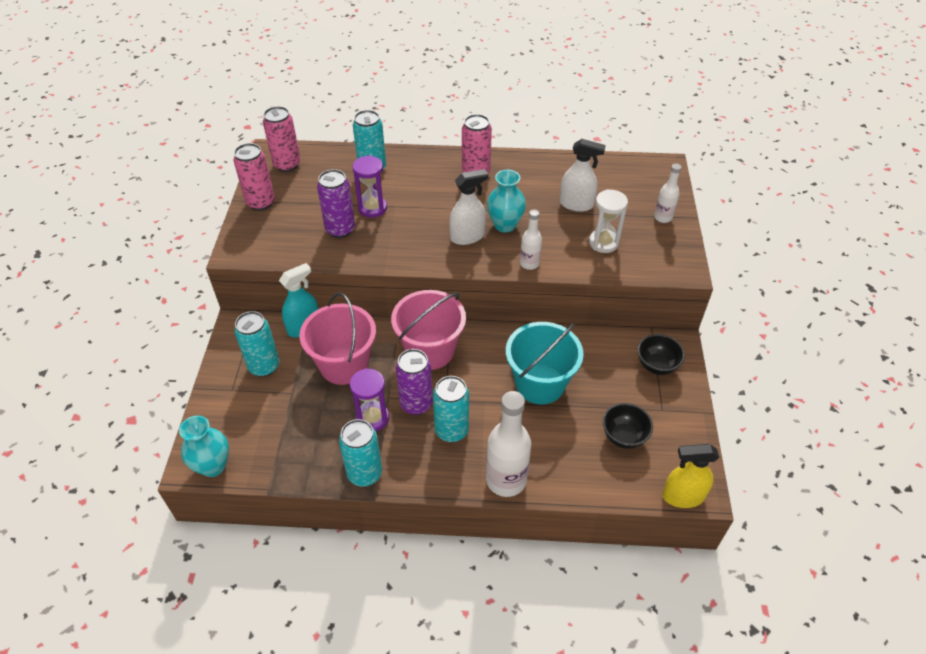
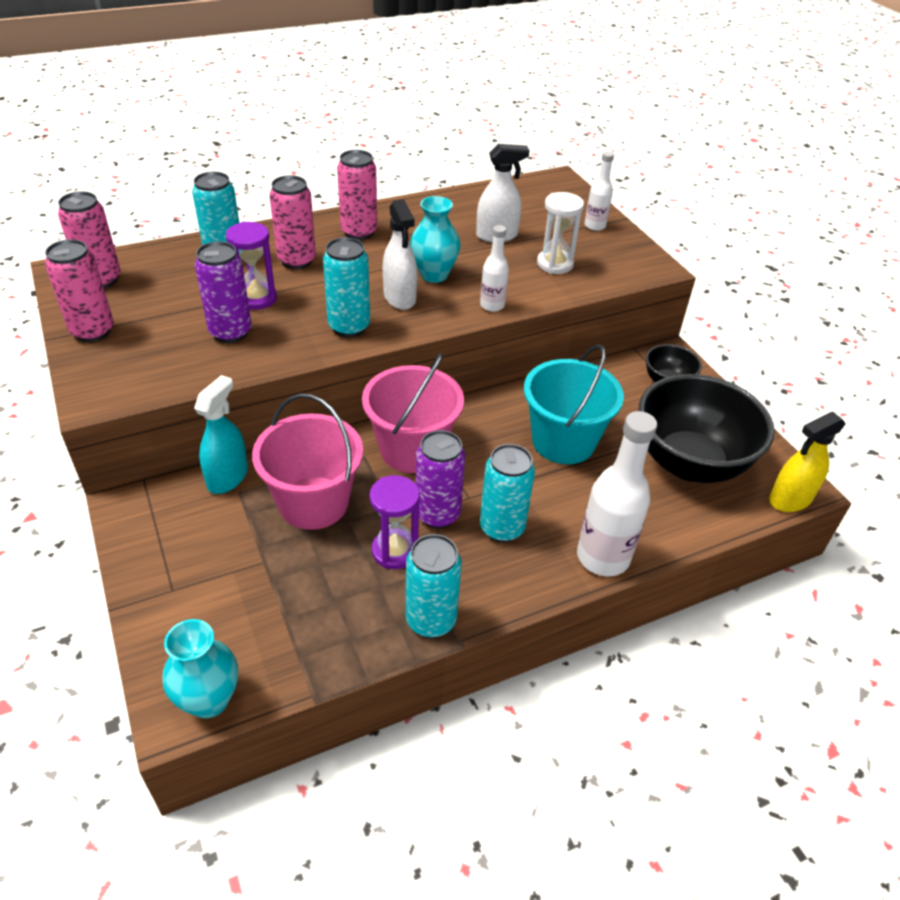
camera: 30 degrees left, 5 degrees down
(264, 366) = (202, 543): turquoise can -> turquoise can (349, 327)
(417, 185) = (297, 260): none -> pink can
(467, 237) = (399, 298): white spray bottle -> white spray bottle turned 120 degrees clockwise
(623, 437) = (689, 463): black bowl -> black bowl, size x2.10

